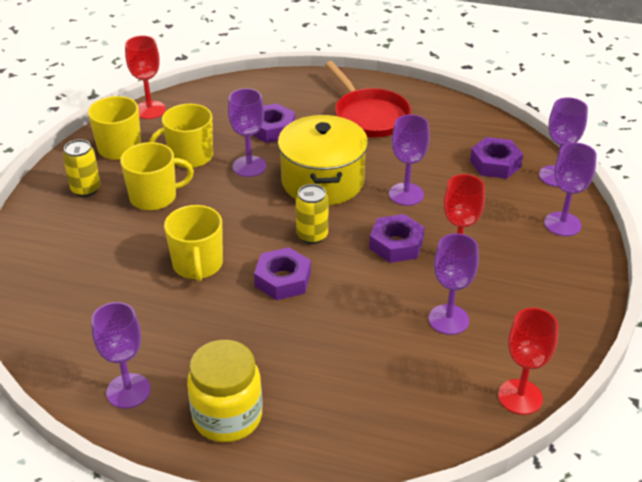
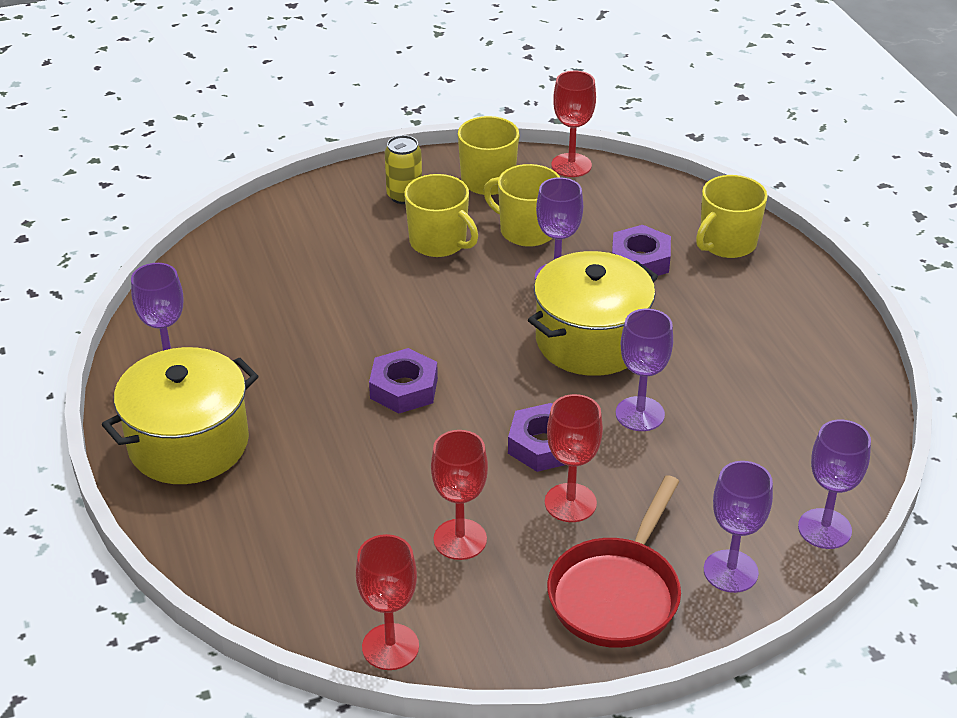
camera: 55 degrees right, 0 degrees up
(198, 265) = (369, 321): yellow mug -> yellow mug (727, 243)
(227, 417) = (188, 443): yellow jar -> yellow pot
(312, 235) = (492, 376): yellow can -> none
(369, 116) = (754, 319): red pan -> red pan (617, 593)
(448, 319) = (460, 539): purple goblet -> red goblet
(495, 164) = (786, 463): purple nut -> none

